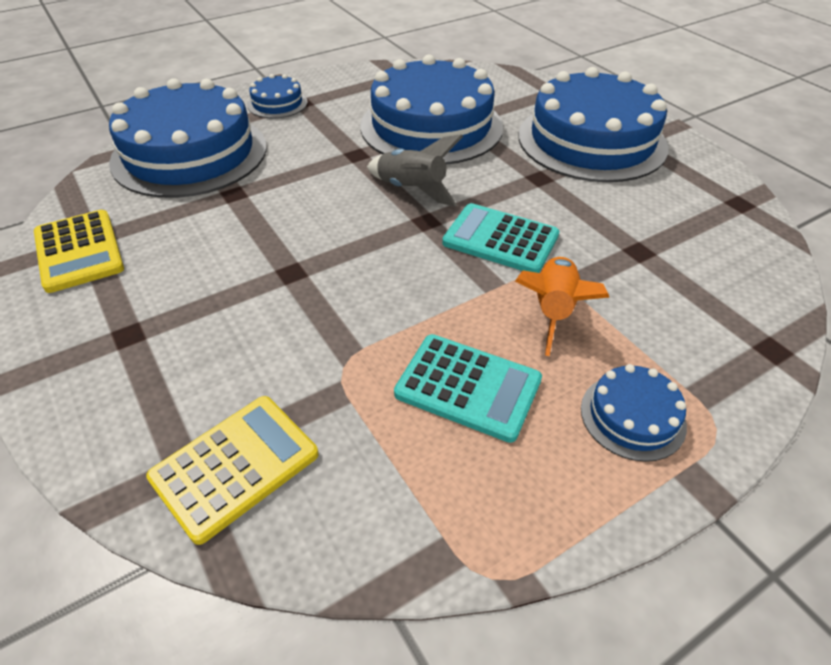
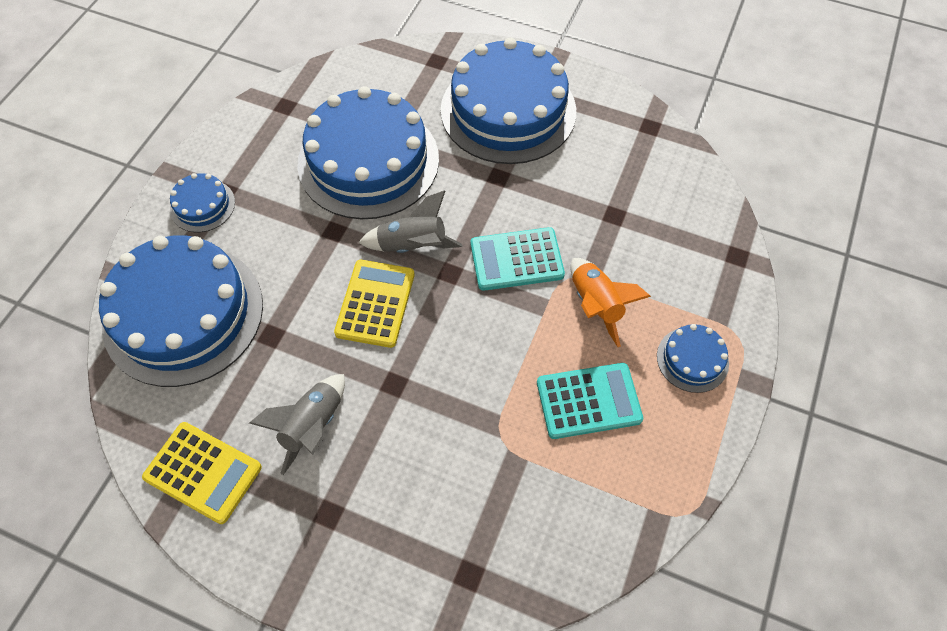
camera: 35 degrees left, 15 degrees up
(192, 266) = (313, 426): none -> grey rocket
(235, 466) = (499, 552): yellow calculator -> yellow calculator (375, 303)

